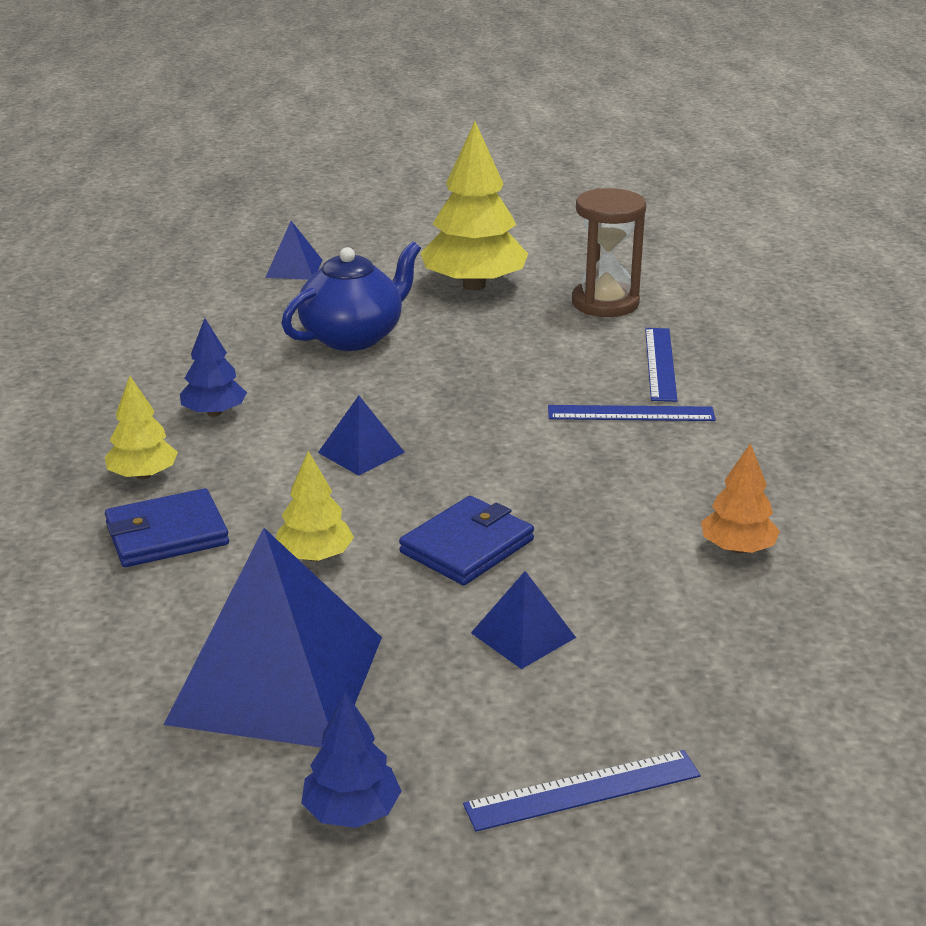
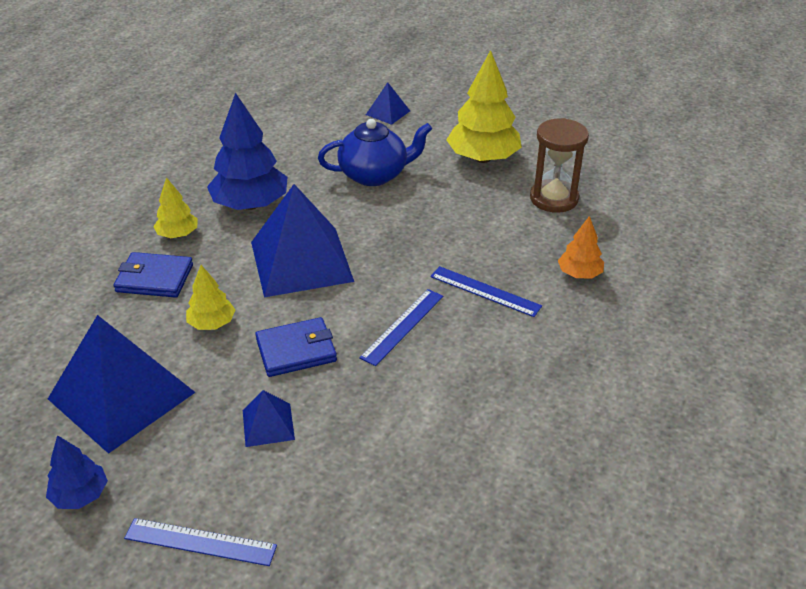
camera: 30 degrees right, 10 degrees up
(214, 413) = (250, 204): blue tree -> blue tree, size x1.89
(361, 452) = (301, 261): blue pyramid -> blue pyramid, size x2.21
(660, 363) = (543, 259): blue ruler -> blue ruler (403, 326)
(737, 548) = (450, 419): orange tree -> orange tree (579, 274)

